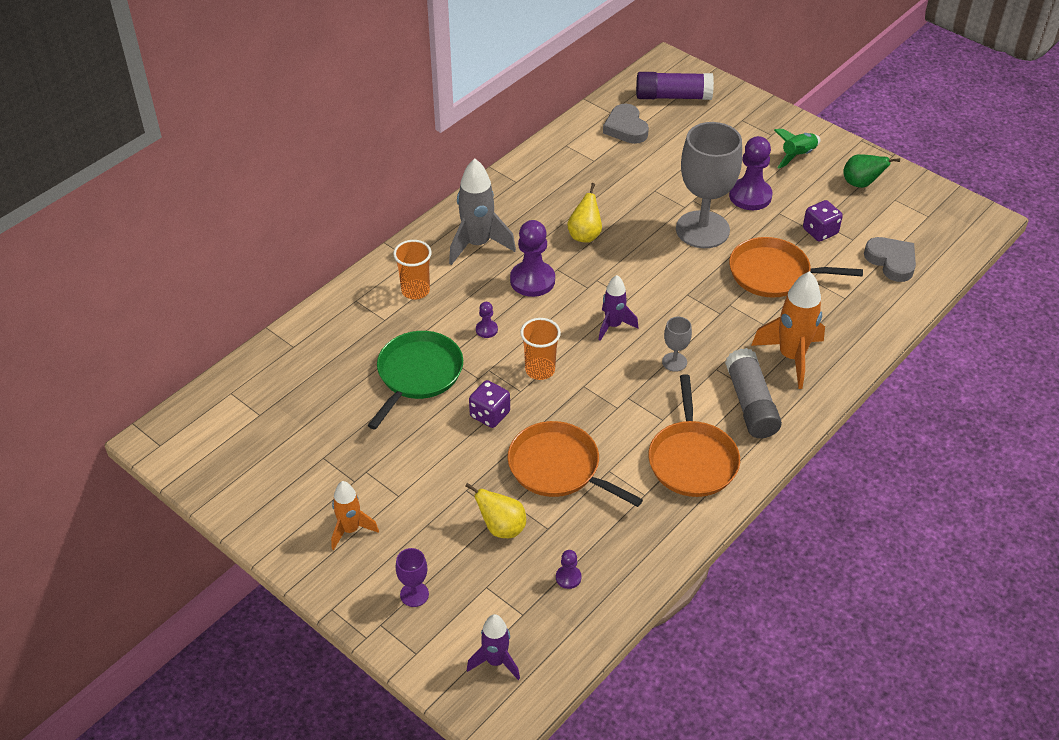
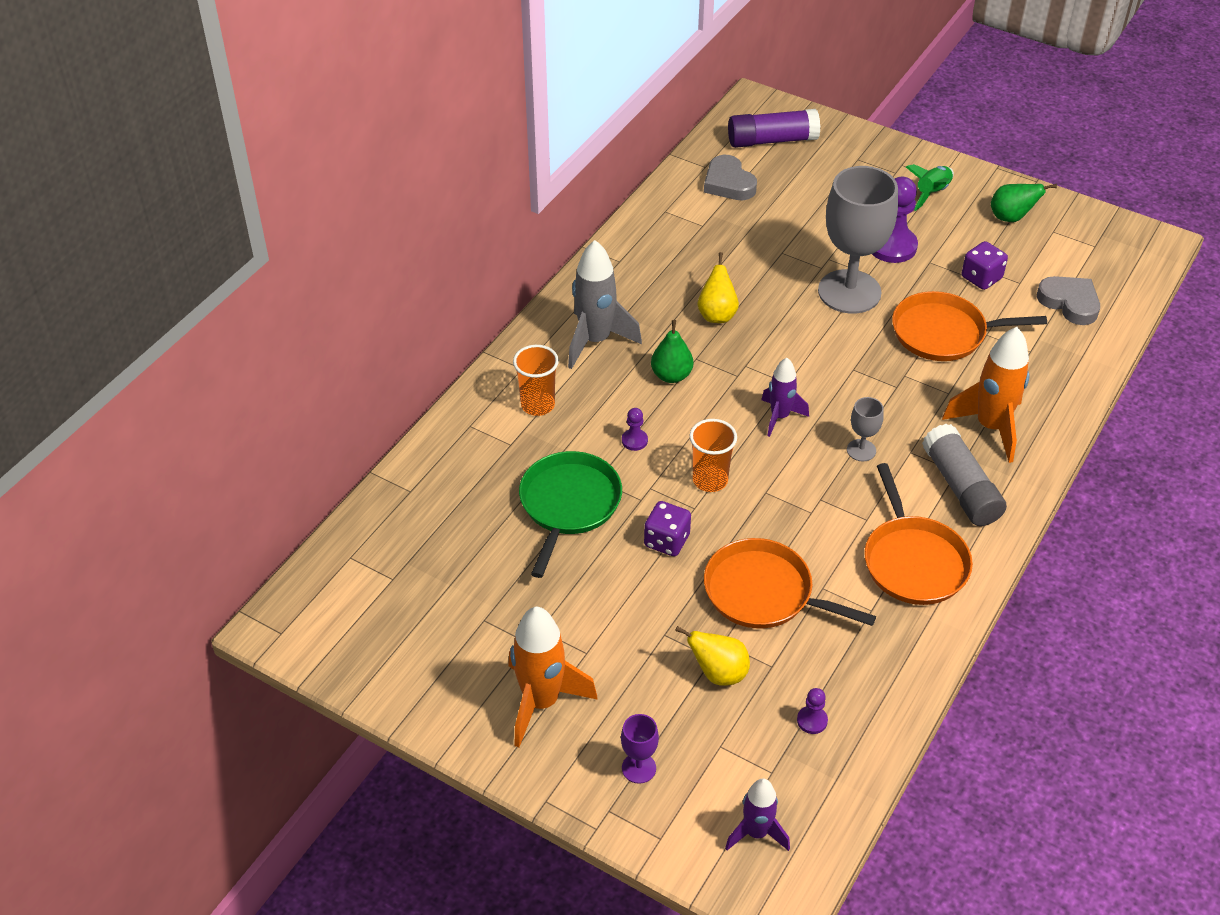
camera: 10 degrees left, 0 degrees up
(350, 530) = (541, 702): orange rocket -> orange rocket, size x1.65
(532, 280) = (671, 375): purple pawn -> green pear

